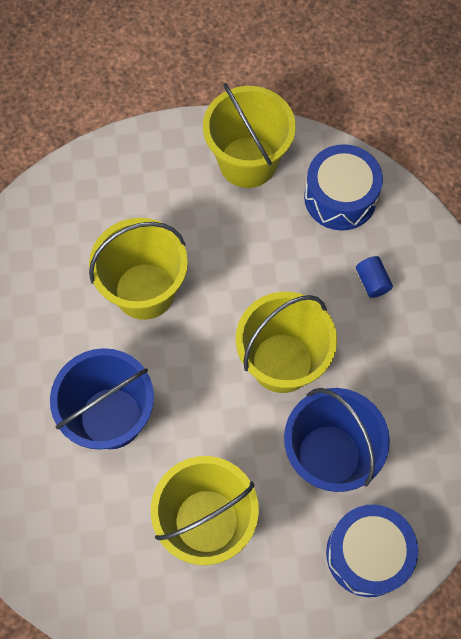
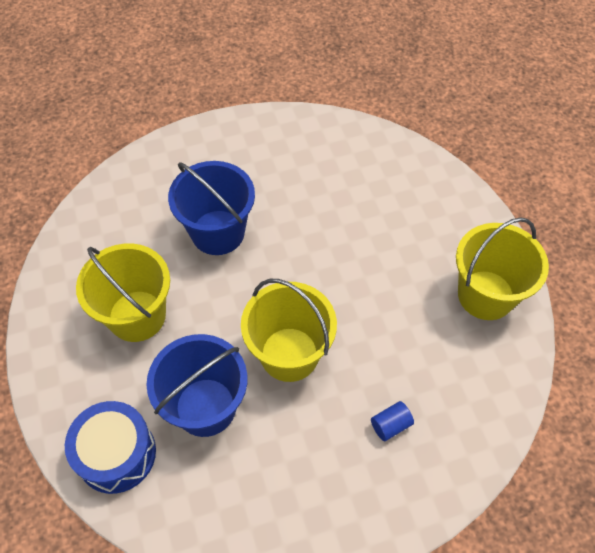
camera: 80 degrees right, 10 degrees down
(144, 291) = (334, 236): yellow bucket -> none
(340, 197) = (475, 383): blue drum -> none

